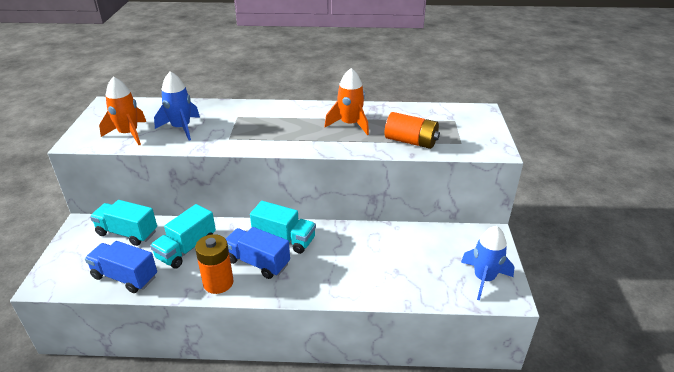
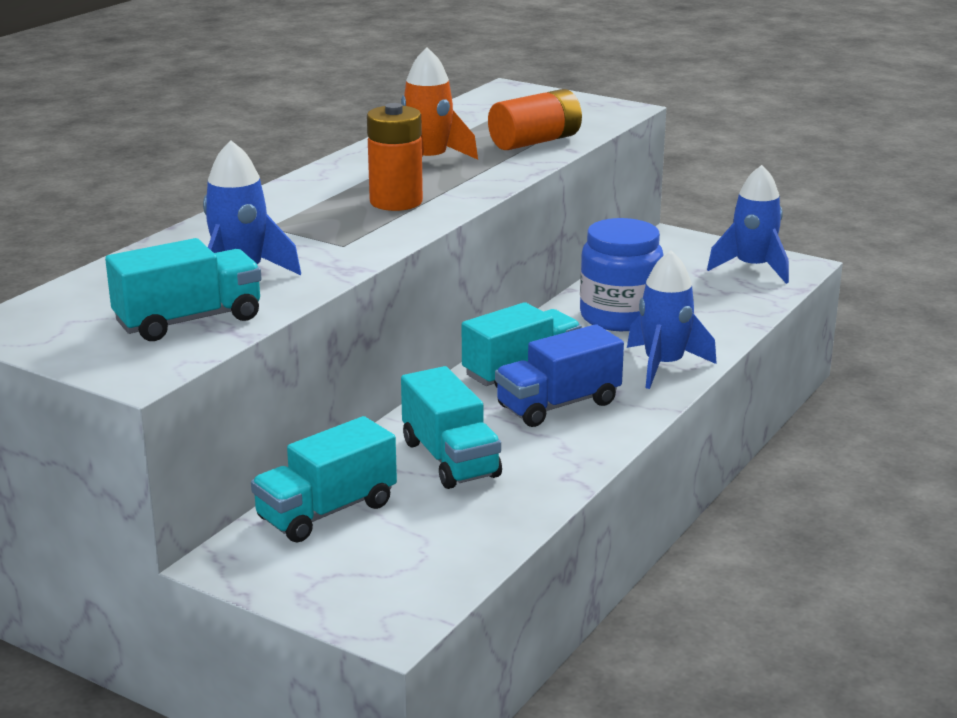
camera: 60 degrees left, 10 degrees down
(125, 277) = (467, 531): blue truck -> none
(129, 134) = (188, 321): orange rocket -> turquoise truck
(218, 283) = (575, 447): orange battery -> orange battery (396, 202)
(326, 284) = (663, 365): none -> blue rocket
(370, 249) = (619, 317): none -> blue jar

